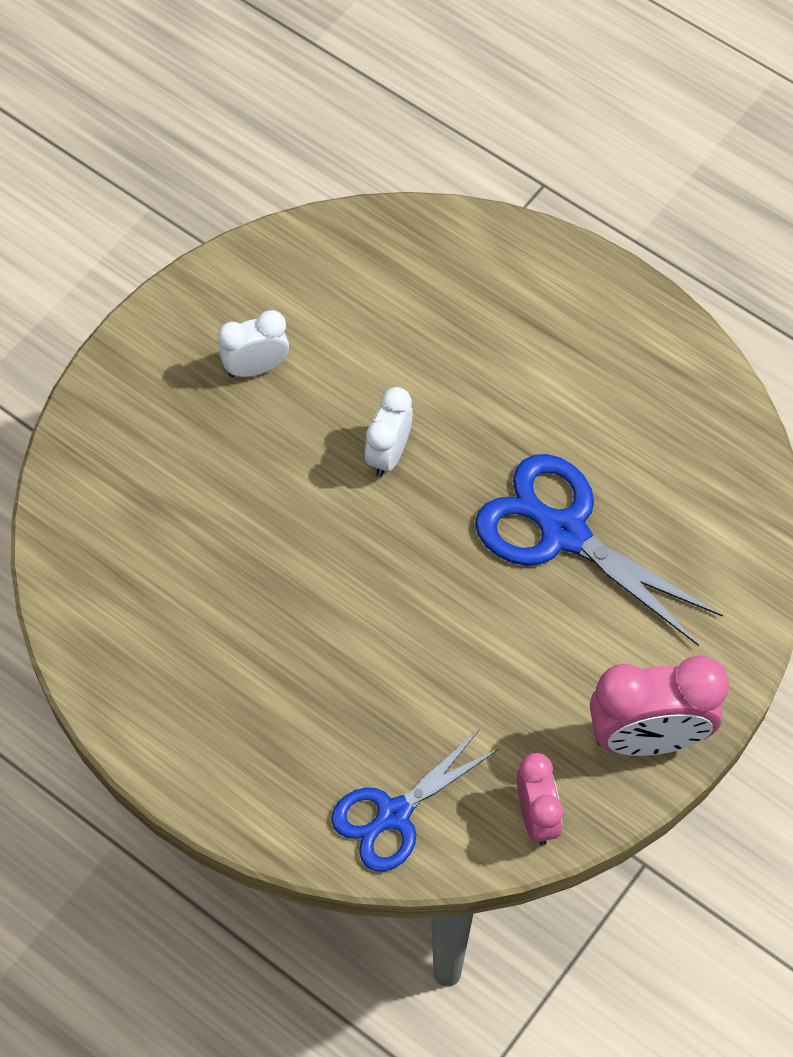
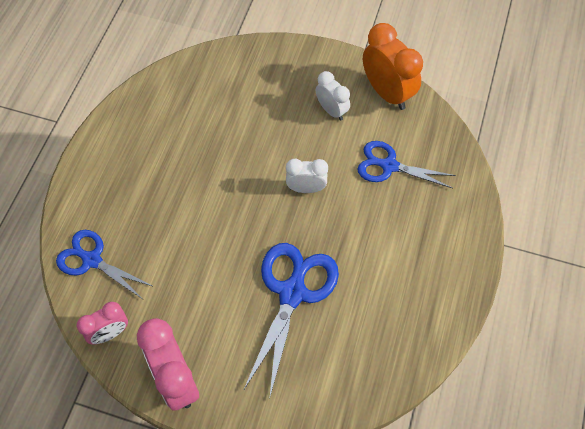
camera: 70 degrees right, 0 degrees up
(257, 276) = (387, 93): none -> orange clock
(395, 324) = (388, 165): none -> blue scissors

